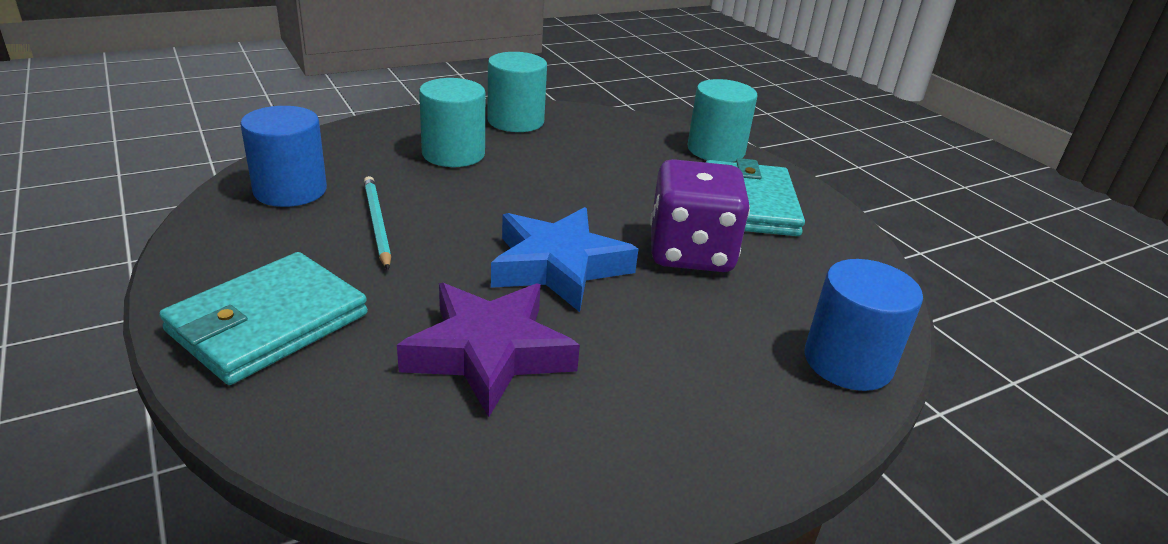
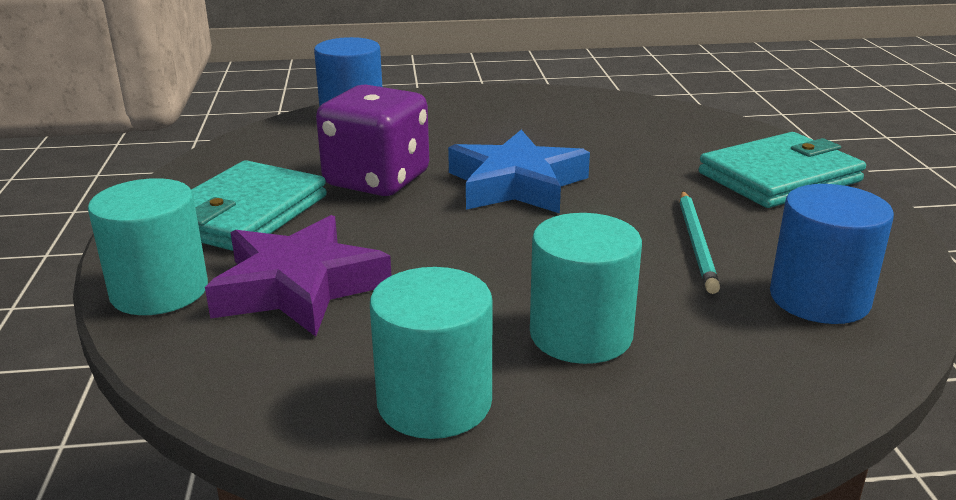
camera: 155 degrees left, 5 degrees down
(489, 353) = (604, 144): purple star -> purple star (298, 287)

